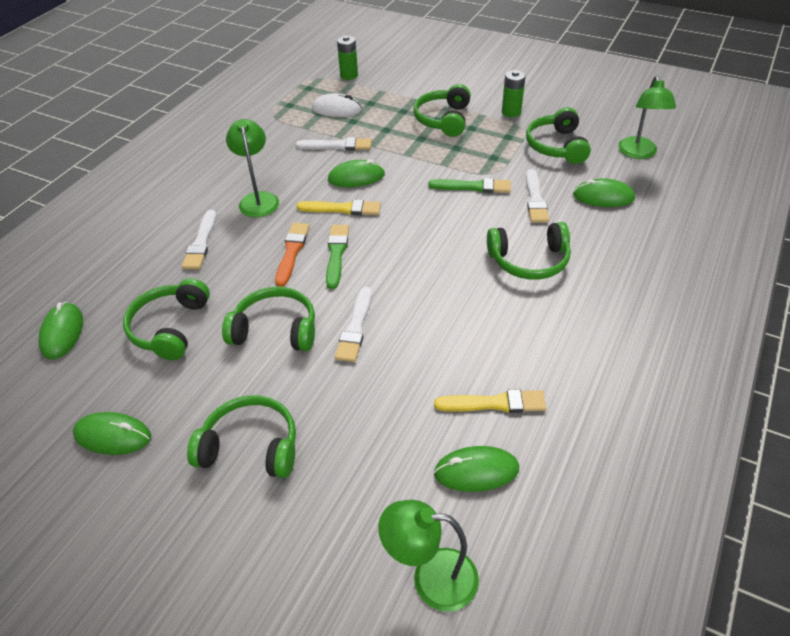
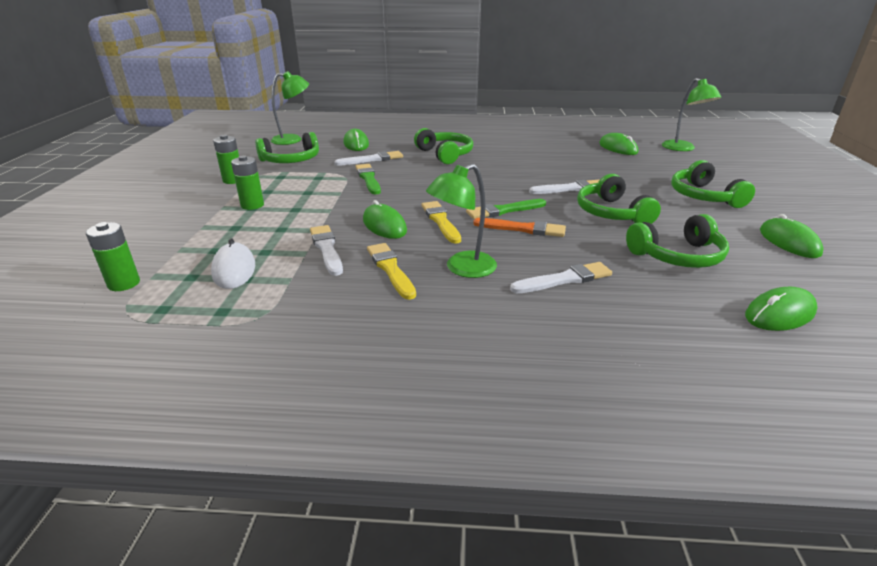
camera: 115 degrees left, 15 degrees down
(292, 252) = (522, 229): orange brush -> orange brush turned 150 degrees counterclockwise
(443, 119) = (252, 205): green headphones -> green battery
(494, 403) = (572, 149): yellow brush -> yellow brush (390, 269)

